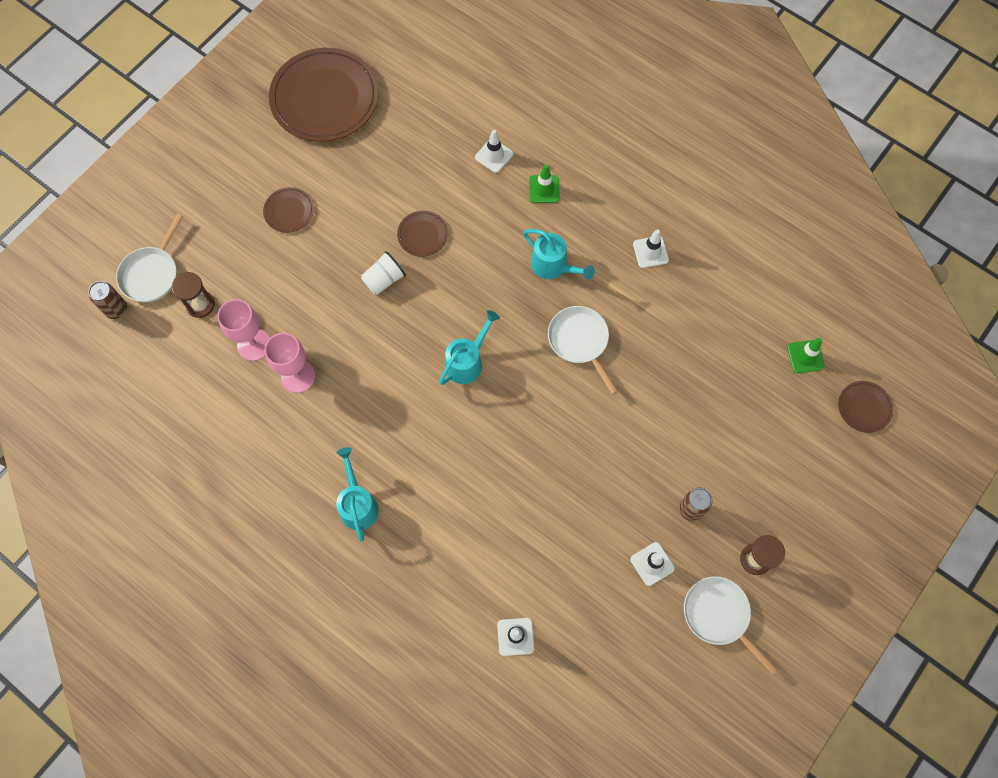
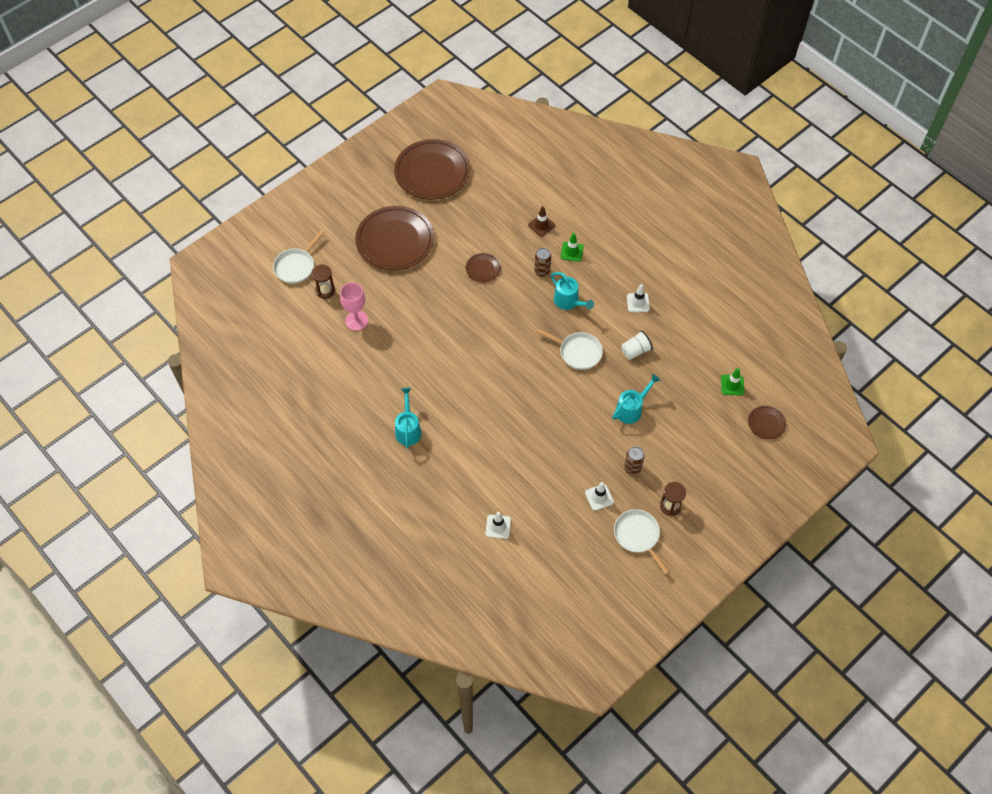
camera: 10 degrees right, 10 degrees down
(116, 309) = (269, 285): brown can -> brown can (542, 271)
(289, 211) = (395, 241): brown plate -> brown plate, size x2.25
(298, 376) = (382, 345): pink goblet -> none
(384, 280) = (451, 293): white cup -> white cup (635, 351)
(467, 361) = (498, 352): turquoise watering can -> turquoise watering can (631, 409)
(494, 155) = (541, 225): white traffic cone -> brown traffic cone
(580, 342) = (577, 352): white pan -> white pan turned 135 degrees clockwise

